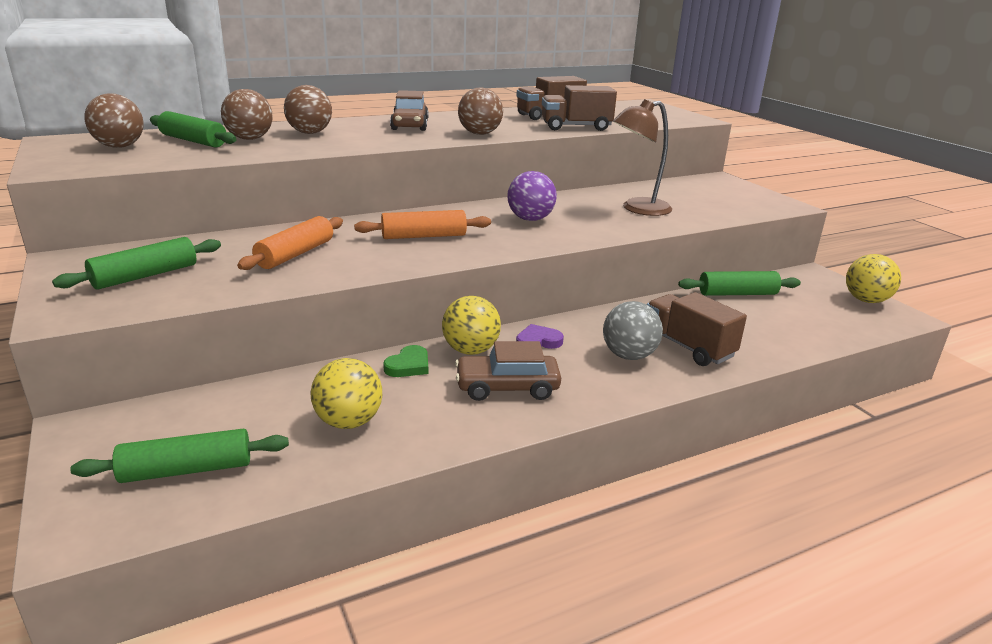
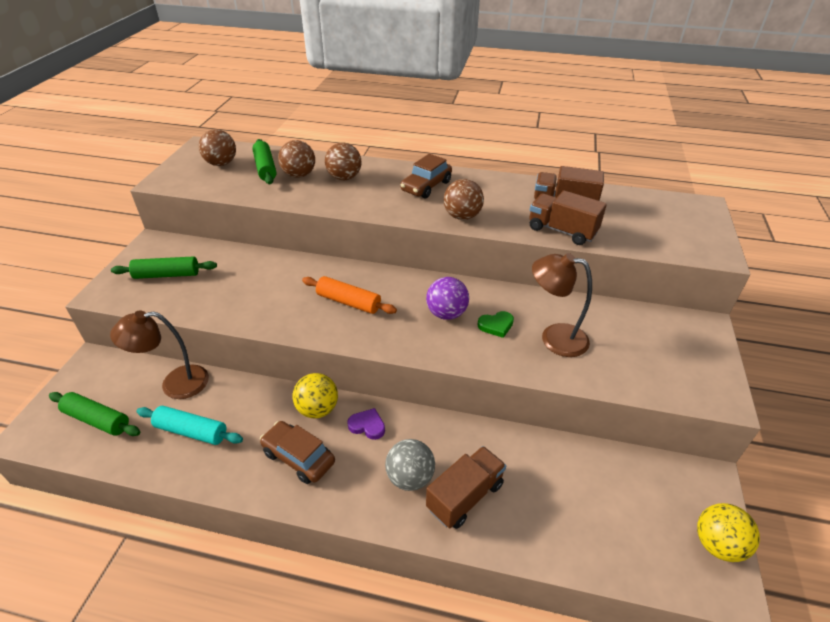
camera: 40 degrees right, 15 degrees up
(258, 398) = (175, 384): none -> brown lamp
(295, 254) = (255, 288): orange rolling pin -> none
(348, 422) = (191, 431): yellow ball -> turquoise rolling pin
(408, 365) = (269, 402): green heart -> green heart (496, 325)
(688, 347) = (465, 496): brown truck -> brown truck turned 45 degrees clockwise
(737, 294) = (590, 462): green rolling pin -> none

